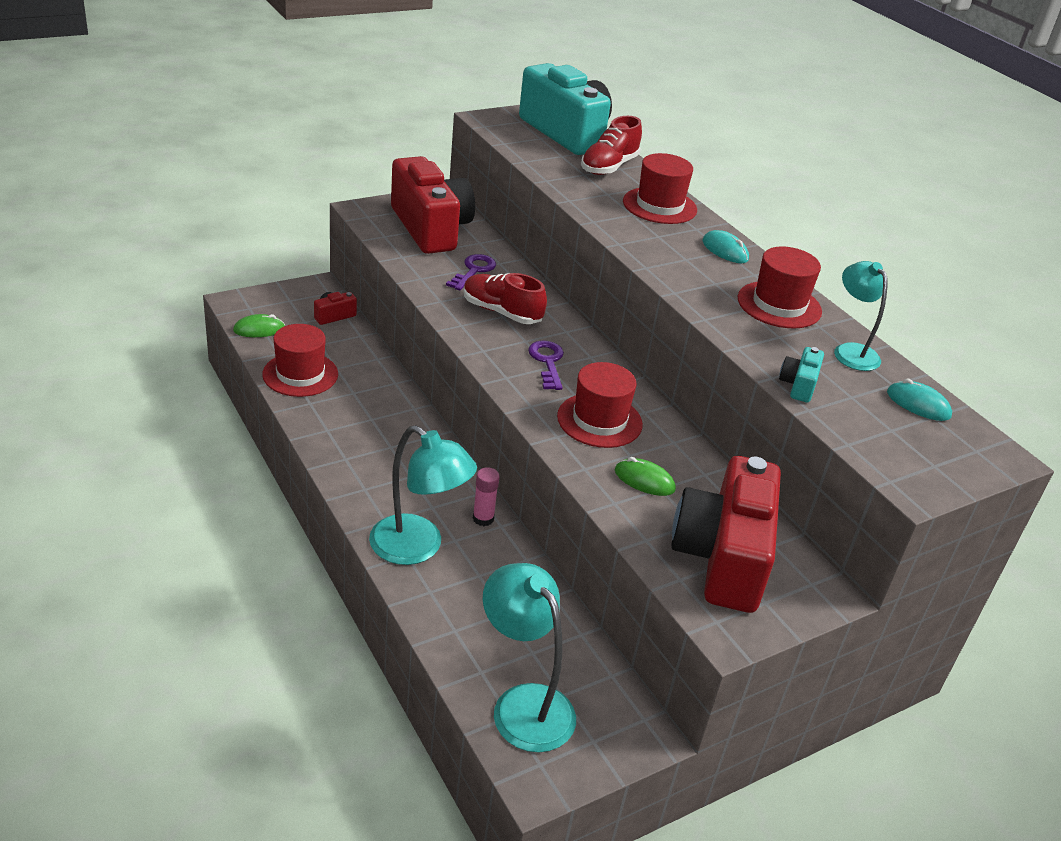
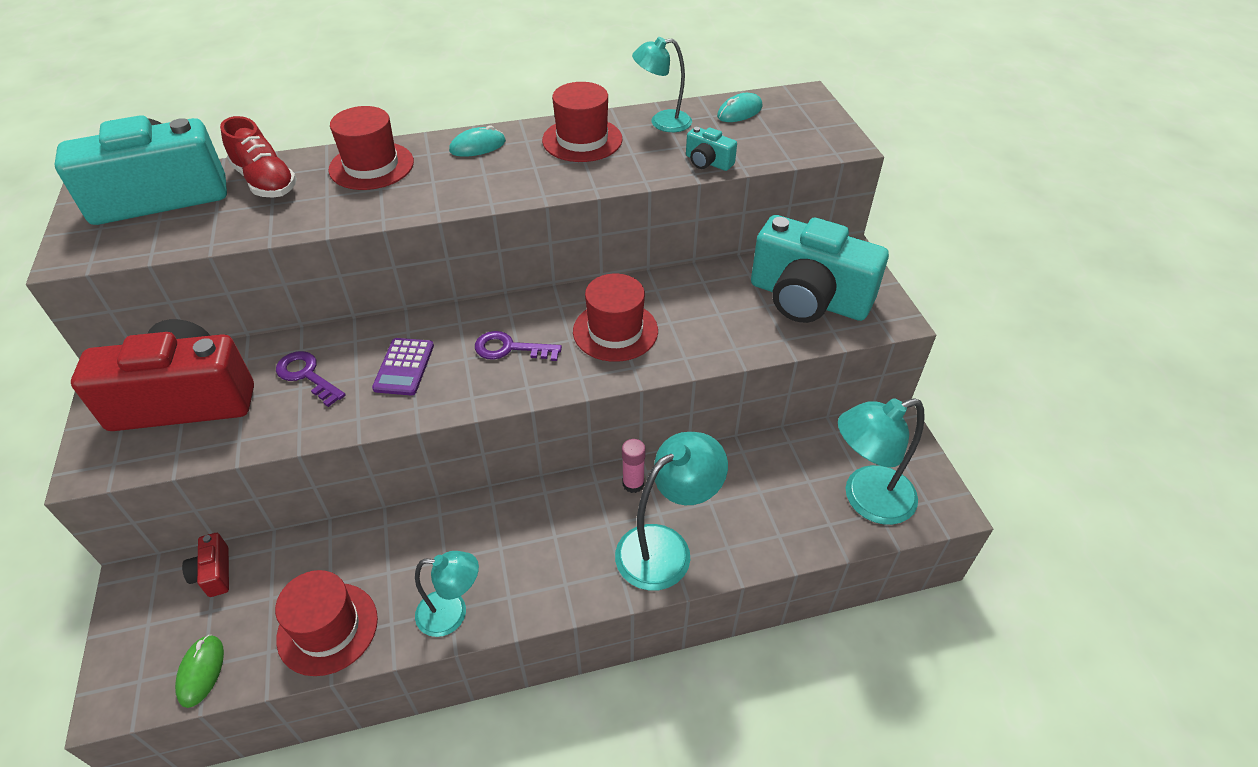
camera: 70 degrees left, 10 degrees up
(324, 431) = (452, 613): none -> turquoise lamp
(501, 312) = (404, 367): red shoe -> purple calculator
(644, 480) = (707, 321): green mouse -> none
(723, 557) = (808, 298): red camera -> turquoise camera

